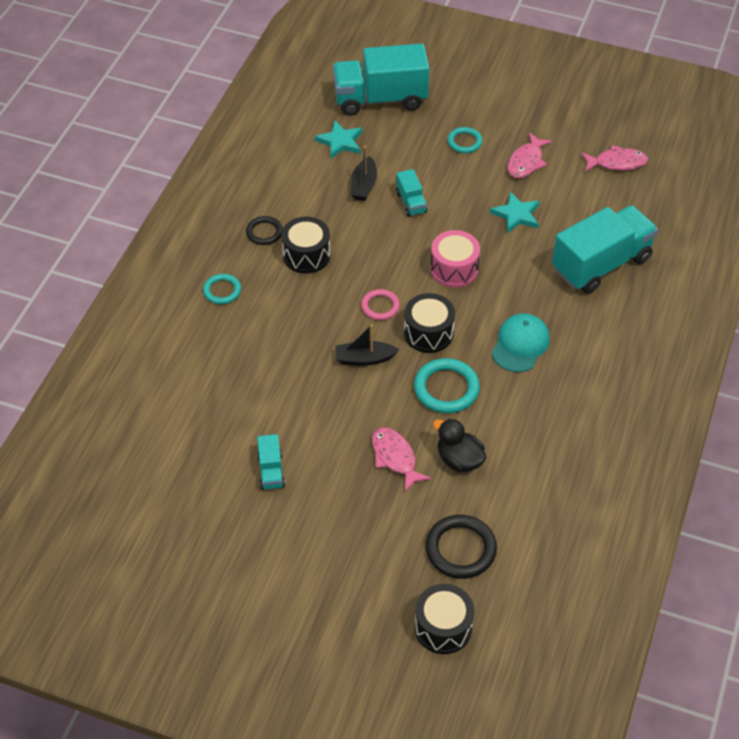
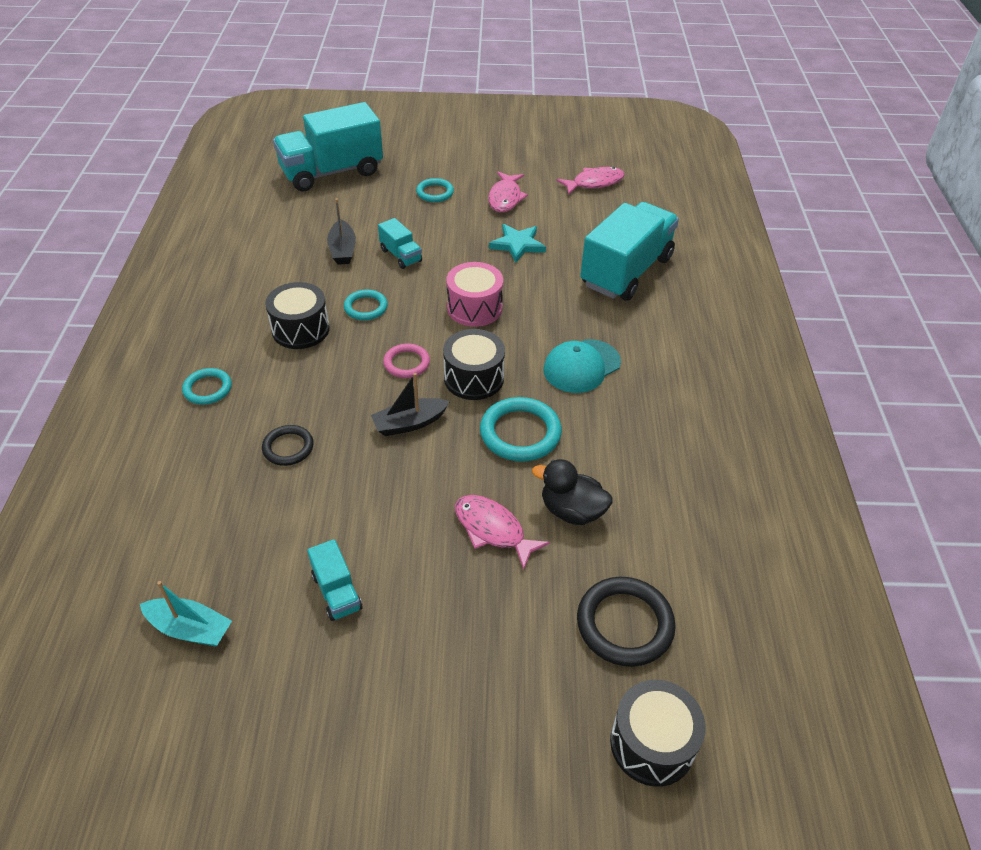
camera: 20 degrees left, 5 degrees down
(168, 468) = (190, 629): none -> turquoise boat
(264, 232) = (242, 317): black ring -> black ring (288, 447)
(340, 141) = (302, 215): turquoise star -> none
(364, 247) = (366, 307): none -> turquoise ring
(520, 344) = (581, 366): turquoise cap -> turquoise cap turned 135 degrees counterclockwise

